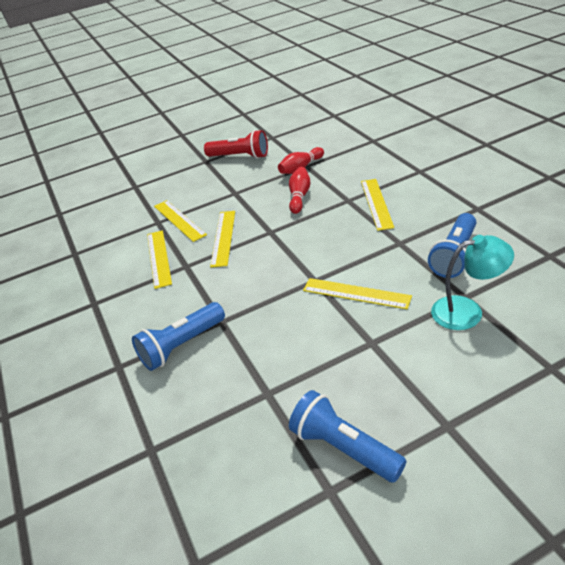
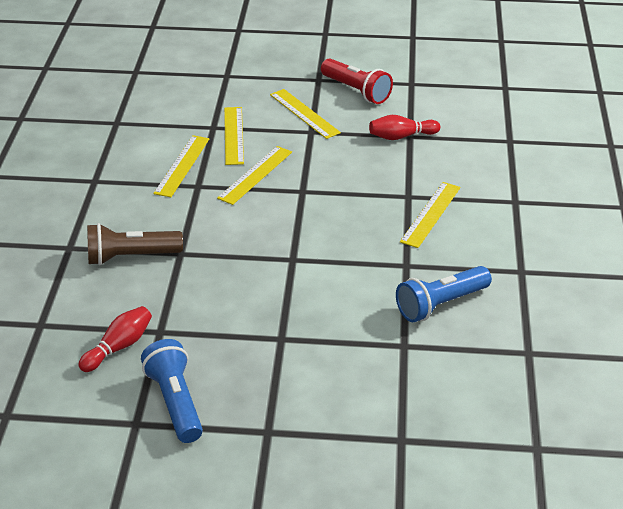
camera: 25 degrees right, 0 degrees up
(181, 345) = (131, 257): blue flashlight -> brown flashlight
(299, 196) = (367, 168): red bowling pin -> red bowling pin (119, 347)
(356, 293) = (314, 290): yellow ruler -> yellow ruler (304, 113)
(467, 311) = (390, 358): turquoise lamp -> none

